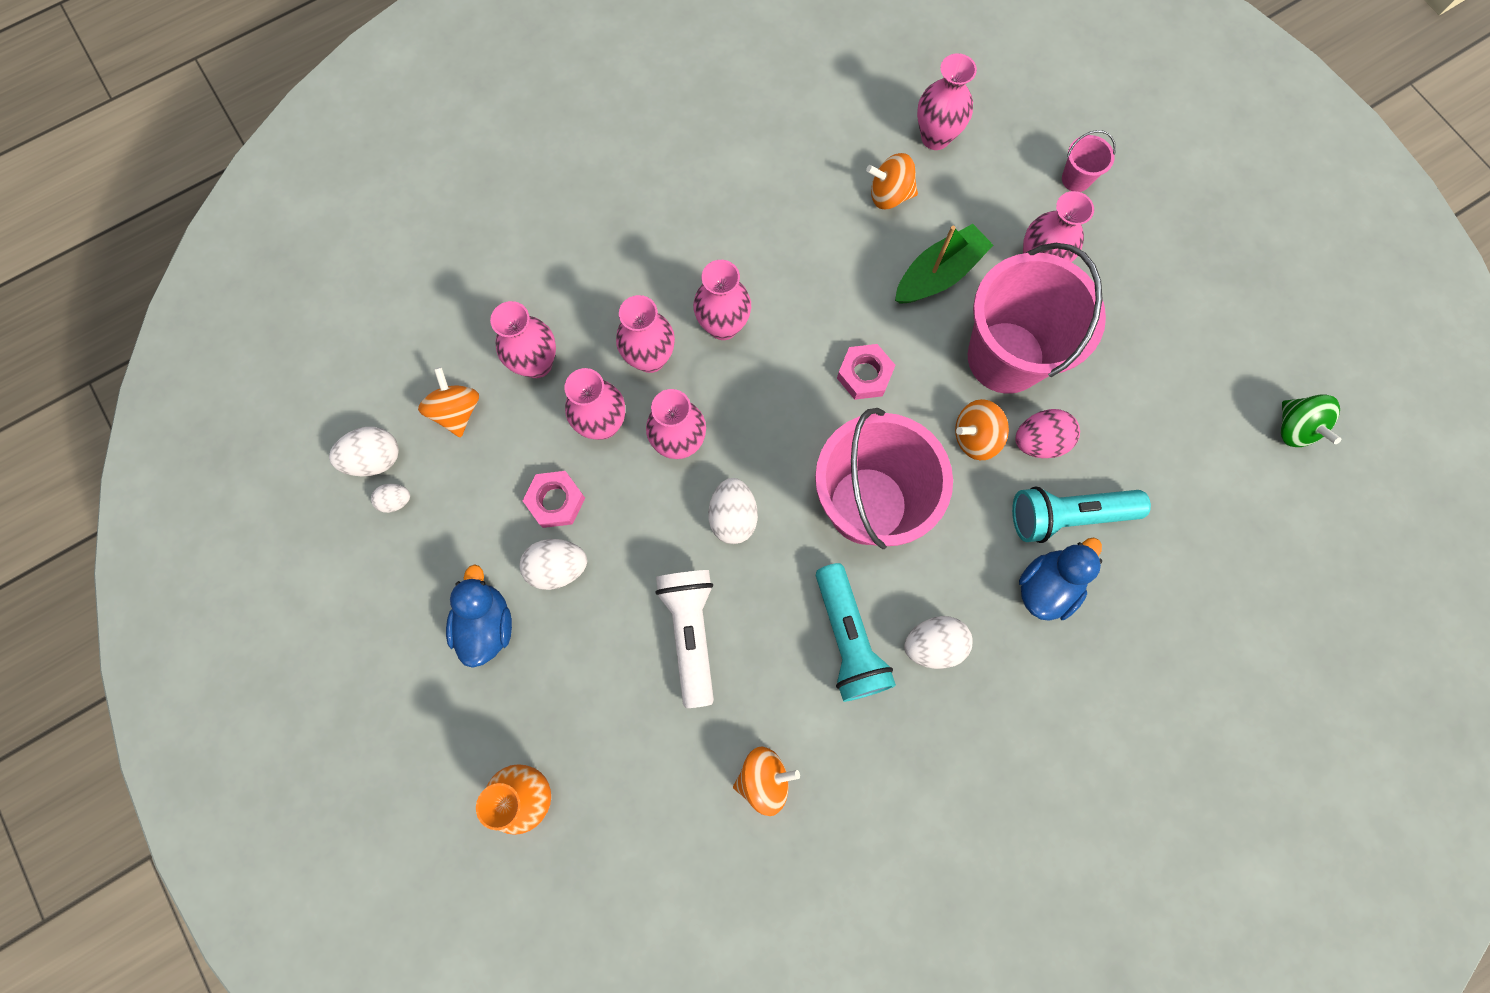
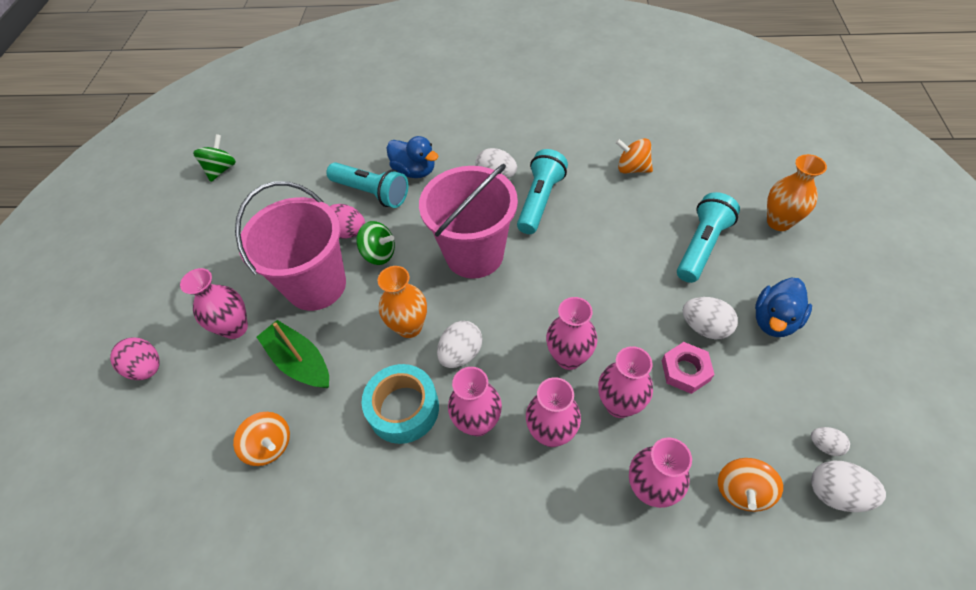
camera: 140 degrees left, 20 degrees down
(609, 688) = (702, 246): none -> turquoise flashlight
(691, 632) = (632, 248): white flashlight -> none
(733, 517) = (563, 293): white egg -> white egg (461, 354)
(800, 295) = (403, 409): none -> turquoise tape
(864, 375) = (409, 327): pink nut -> orange vase
(935, 137) = (190, 471): pink vase -> none
(939, 274) = (299, 362): green boat -> green boat turned 45 degrees clockwise
(975, 437) = (379, 254): orange spinning top -> green spinning top
(1047, 586) = (415, 171): blue duck -> blue duck turned 135 degrees counterclockwise
(1076, 179) = (147, 368): pink bucket -> pink egg

